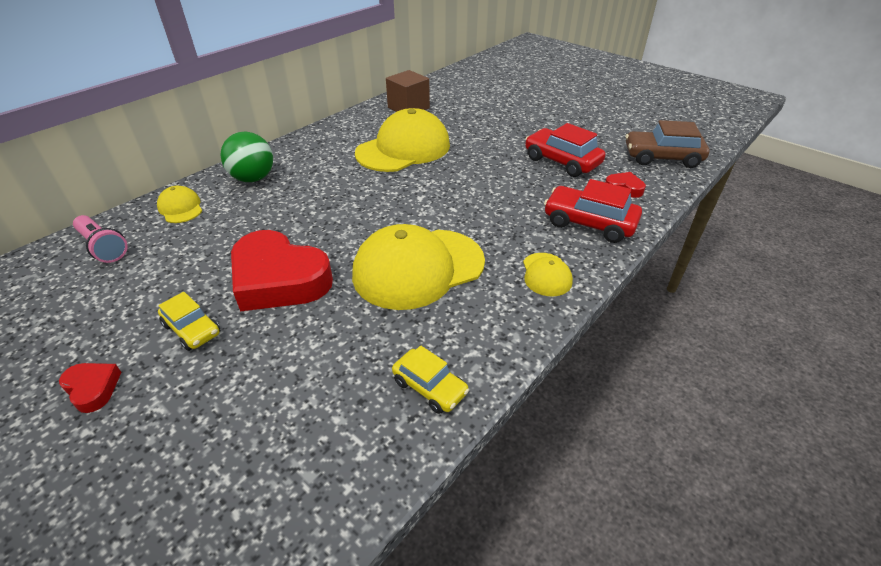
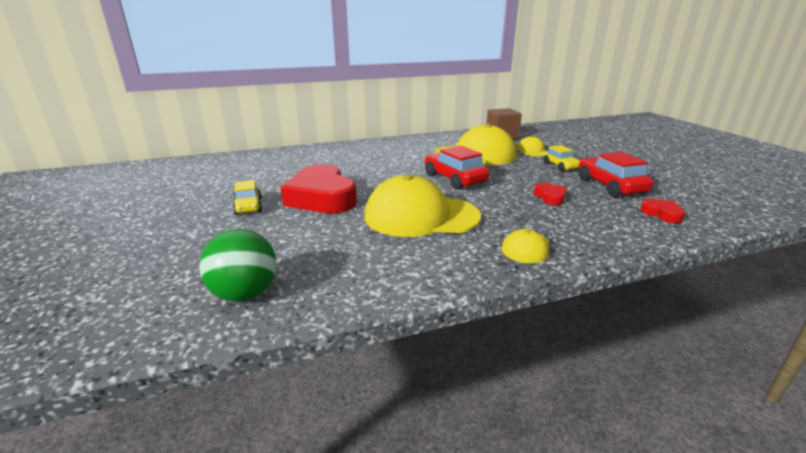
camera: 30 degrees right, 15 degrees down
(93, 388) = (173, 216): red heart -> red heart (550, 197)
(103, 247) = (245, 161): pink flashlight -> none
(180, 208) = (302, 154): yellow cap -> yellow cap (531, 150)
(253, 178) = (358, 150): green ball -> green ball (245, 294)
(430, 387) = (360, 281): yellow car -> yellow car (560, 166)
(589, 223) = (601, 227): red car -> red car (454, 179)
(662, 157) = (727, 204): brown car -> none

